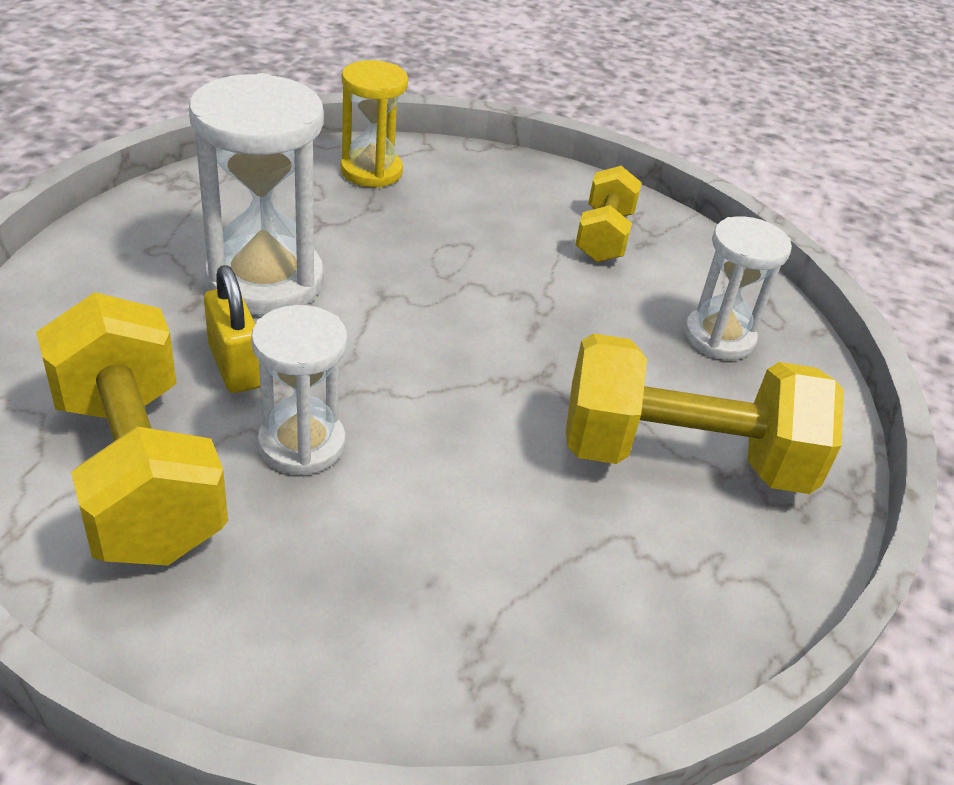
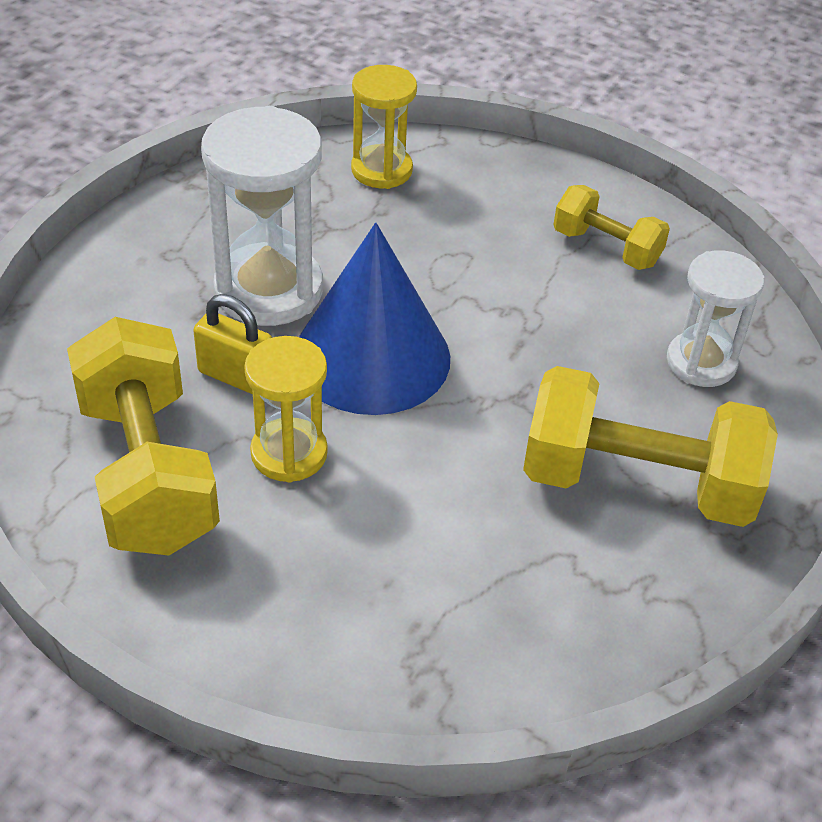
camera: 10 degrees right, 5 degrees up
(235, 367) = (236, 376): yellow padlock -> yellow padlock turned 45 degrees counterclockwise
(302, 444) = (289, 453): white hourglass -> yellow hourglass
(382, 342) = (371, 357): none -> blue cone
(604, 236) = (606, 248): yellow dumbbell -> yellow dumbbell turned 75 degrees counterclockwise

